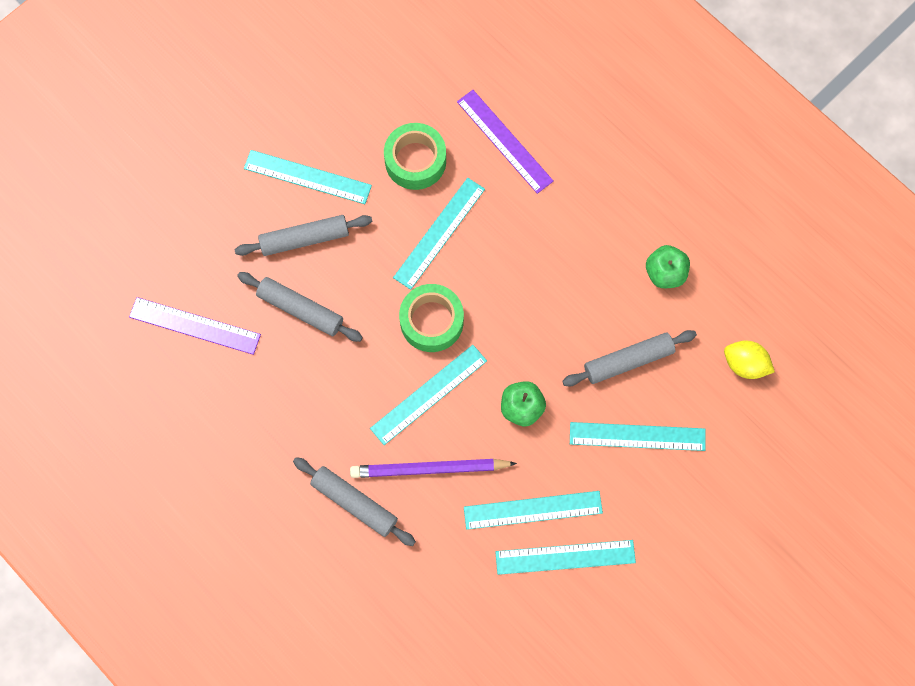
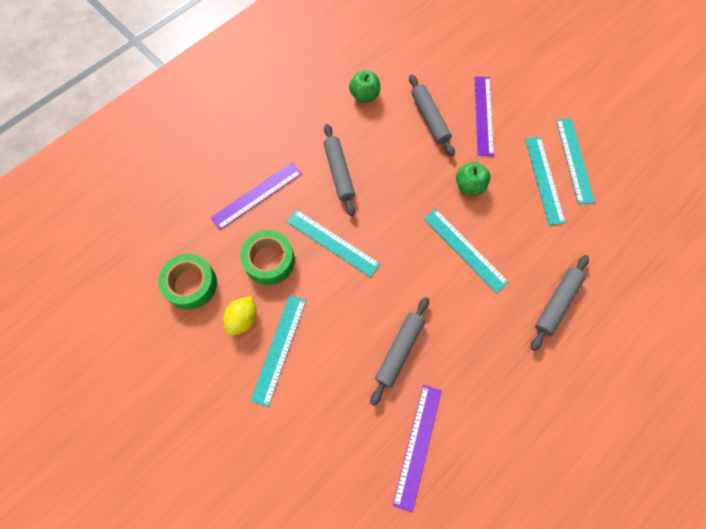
camera: 90 degrees left, 5 degrees down
(305, 239) = (336, 349): grey rolling pin -> grey rolling pin (339, 172)
(429, 469) = (523, 249): purple pencil -> none
(431, 321) = (406, 248): green tape -> green tape (191, 284)
(637, 436) = (483, 115): turquoise ruler -> purple ruler
(744, 364) = (428, 53): yellow lemon -> yellow lemon (243, 319)

